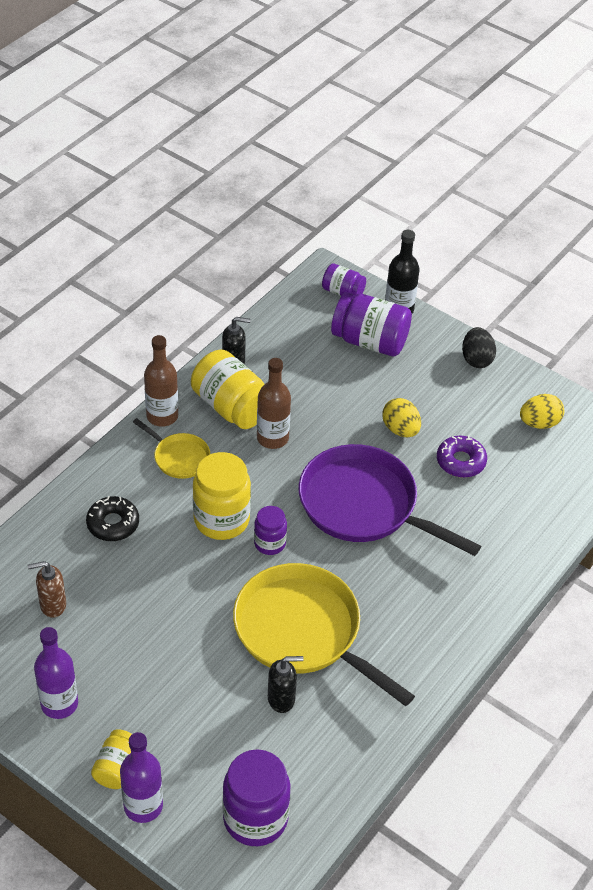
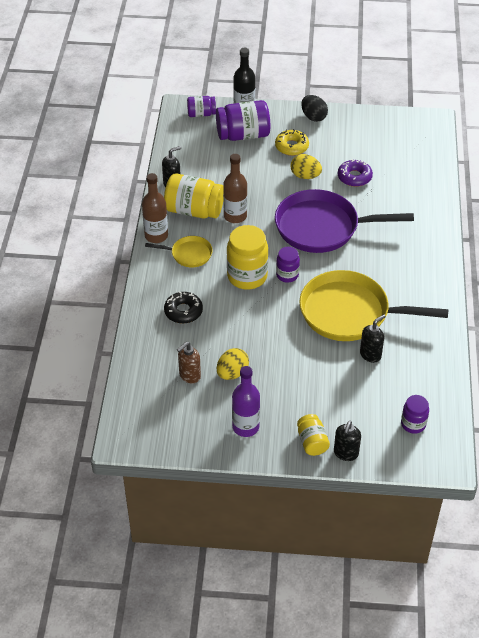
camera: 30 degrees left, 0 degrees up
(143, 806) = (345, 453): purple bottle -> black soap dispenser
(255, 818) = (413, 424): purple jar -> purple jar, size x0.56
(416, 384) = (291, 146): none -> yellow donut
(539, 423) = (379, 136): yellow egg -> yellow egg (232, 373)

